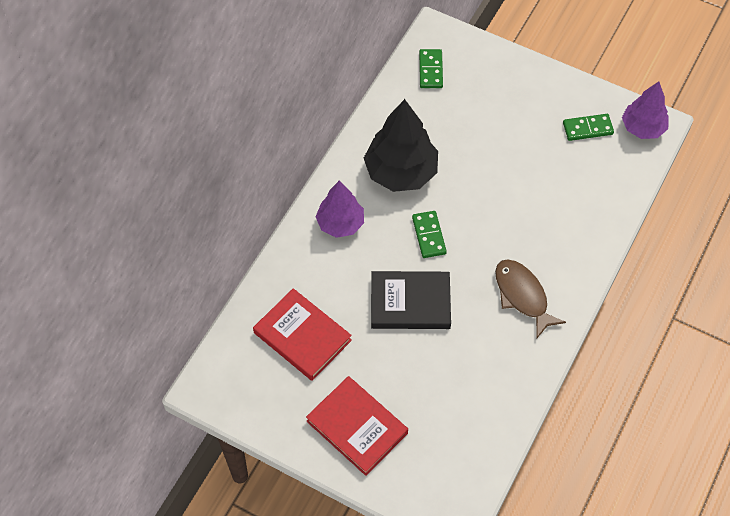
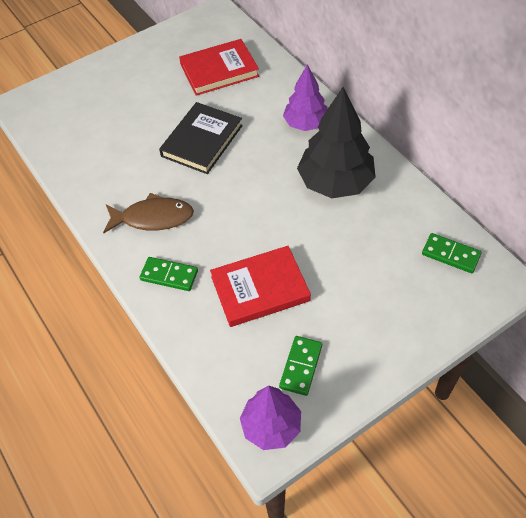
camera: 120 degrees right, 5 degrees down
(357, 427) = (127, 76): red book -> red book (260, 289)
(428, 235) = (256, 177): green domino -> green domino (169, 275)

